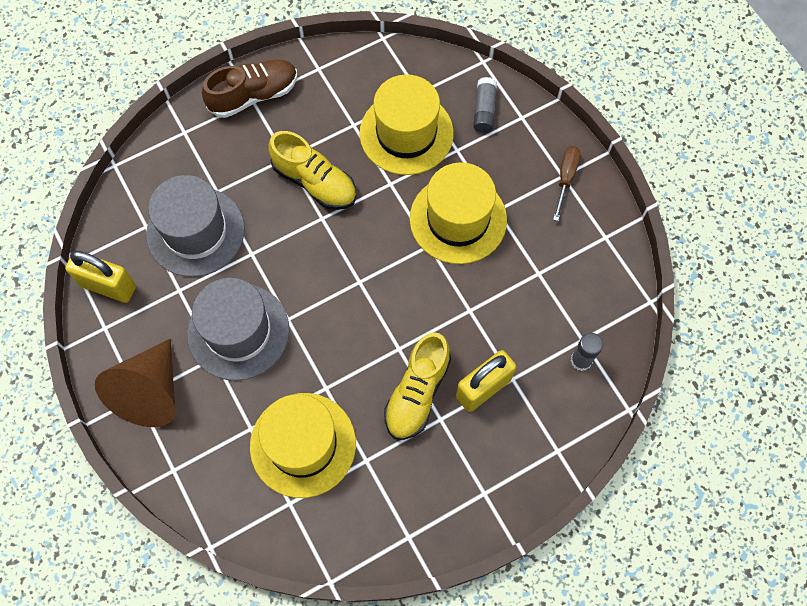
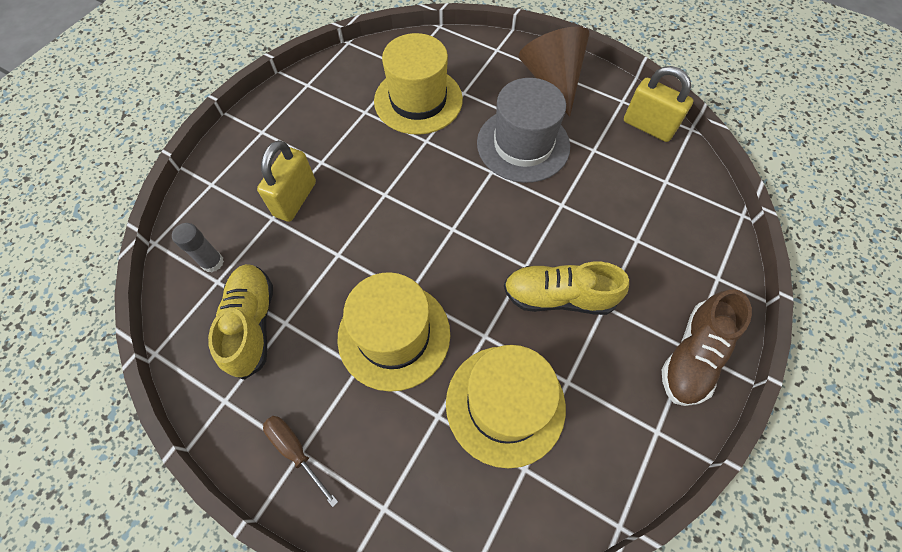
camera: 150 degrees right, 5 degrees down
(108, 286) = (648, 126): yellow padlock -> yellow padlock turned 45 degrees clockwise
(195, 231) = (623, 197): grey hat -> none
(417, 392) = (350, 170): yellow shoe -> yellow shoe (252, 324)
(484, 110) = (434, 490): grey glue stick -> none
(565, 178) = (295, 451): brown screwdriver -> brown screwdriver turned 150 degrees clockwise

